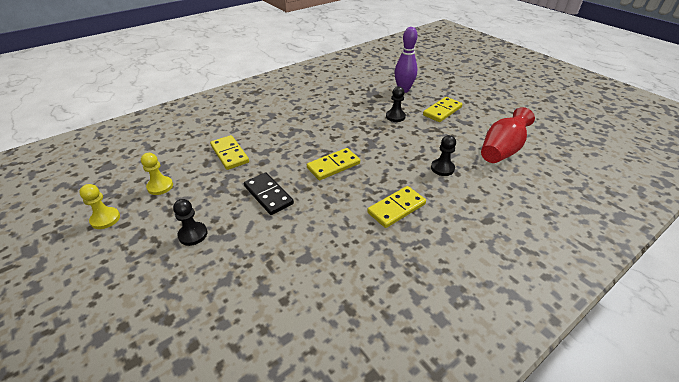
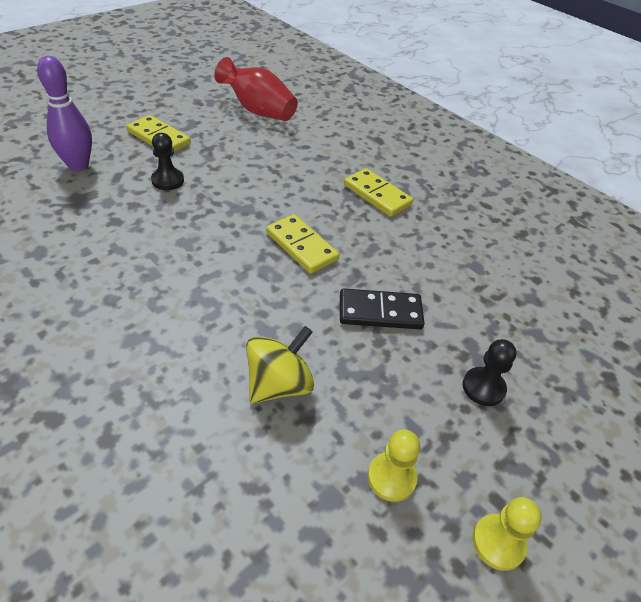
camera: 100 degrees left, 5 degrees up
(229, 154) = (279, 384): yellow domino -> yellow spinning top
(268, 195) = (380, 312): black domino -> black domino turned 45 degrees clockwise
(442, 168) = (297, 155): black pawn -> none

